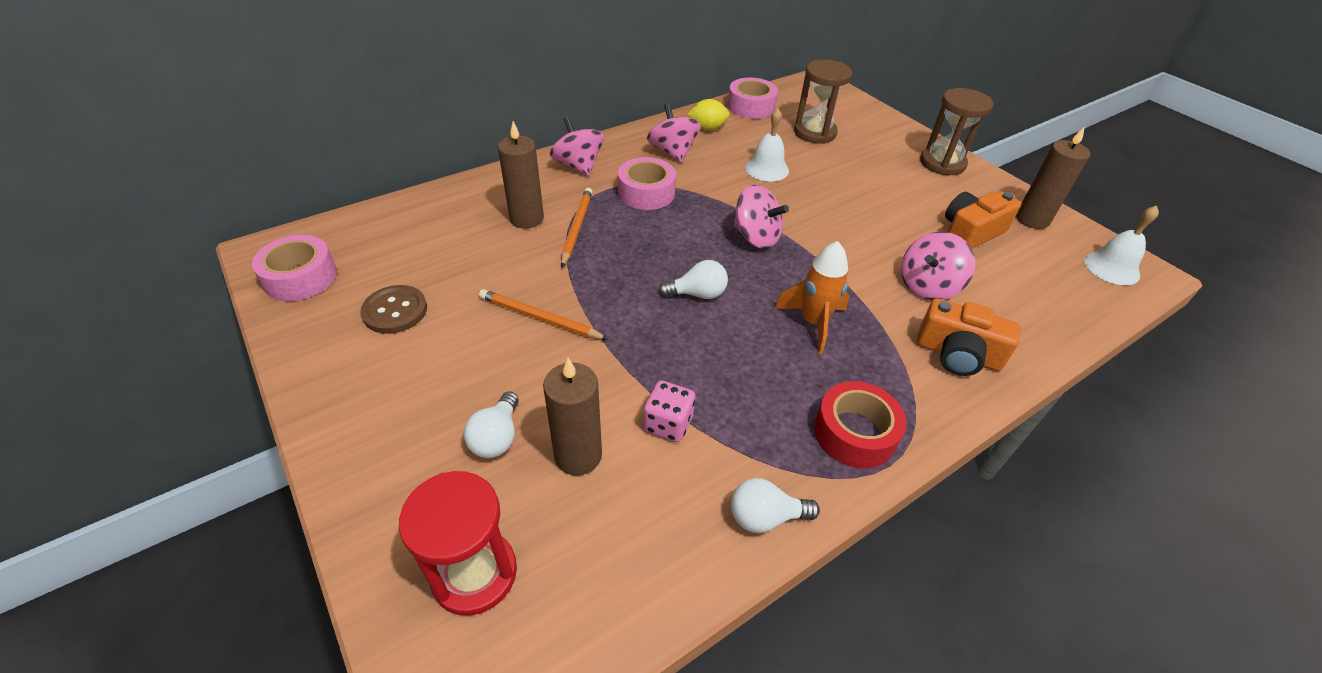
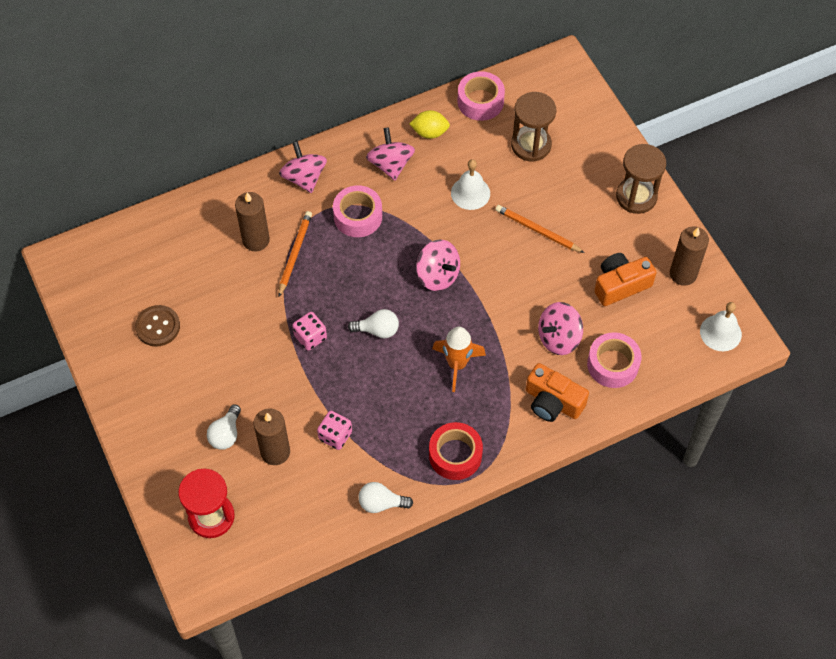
camera: 10 degrees right, 15 degrees up
(300, 277) = (88, 289): pink tape -> pink tape (613, 364)
(540, 318) = (259, 342): orange pencil -> orange pencil (537, 231)
(609, 307) = (310, 337): none -> pink dice

